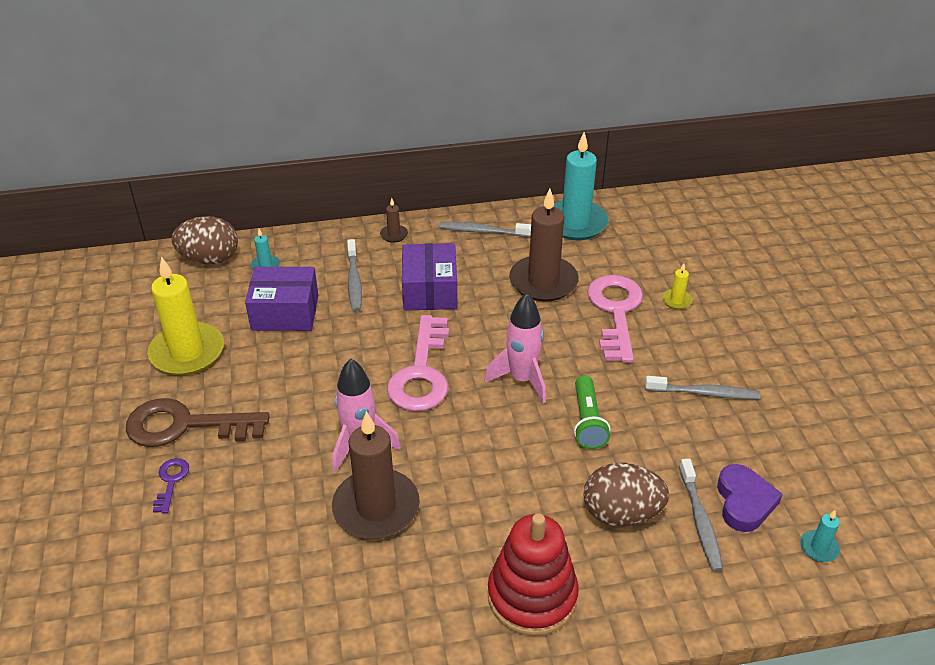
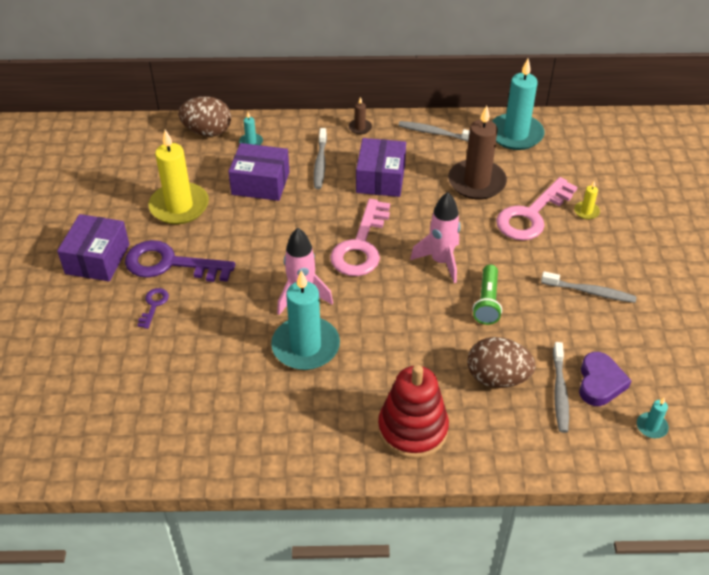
camera: 10 degrees right, 5 degrees up
(89, 431) = (97, 259): none -> purple box
(185, 426) = (170, 264): brown key -> purple key
(376, 507) = (305, 346): brown candle -> turquoise candle
(615, 312) = (531, 215): pink key -> pink key turned 150 degrees counterclockwise

